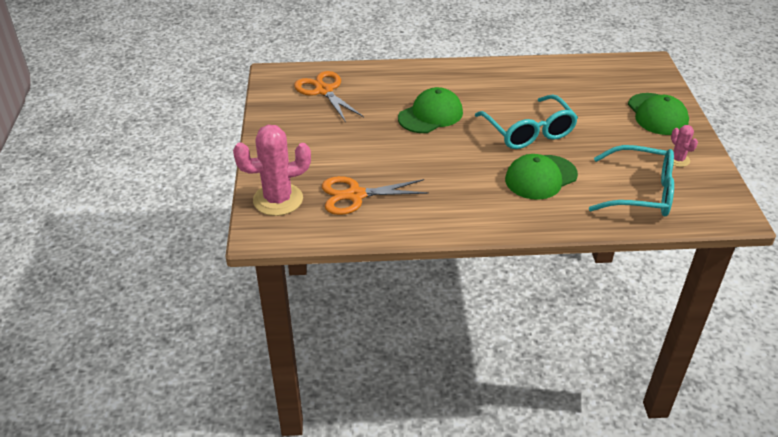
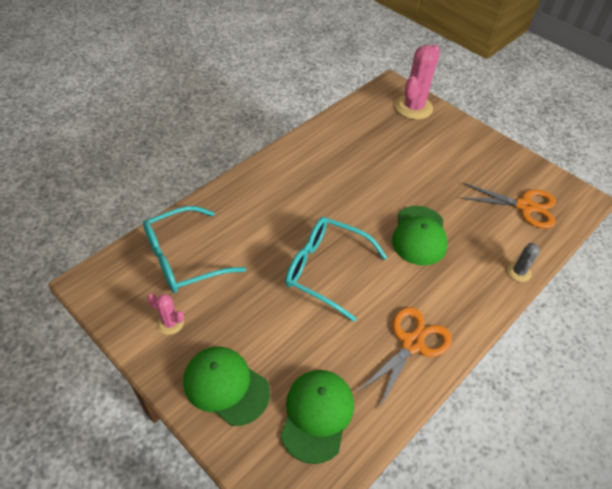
camera: 135 degrees right, 10 degrees up
(355, 195) = (376, 135): orange scissors -> orange scissors (412, 343)
(393, 69) = (518, 272): none -> grey cactus
(540, 177) = (273, 225): green cap -> green cap (317, 415)

